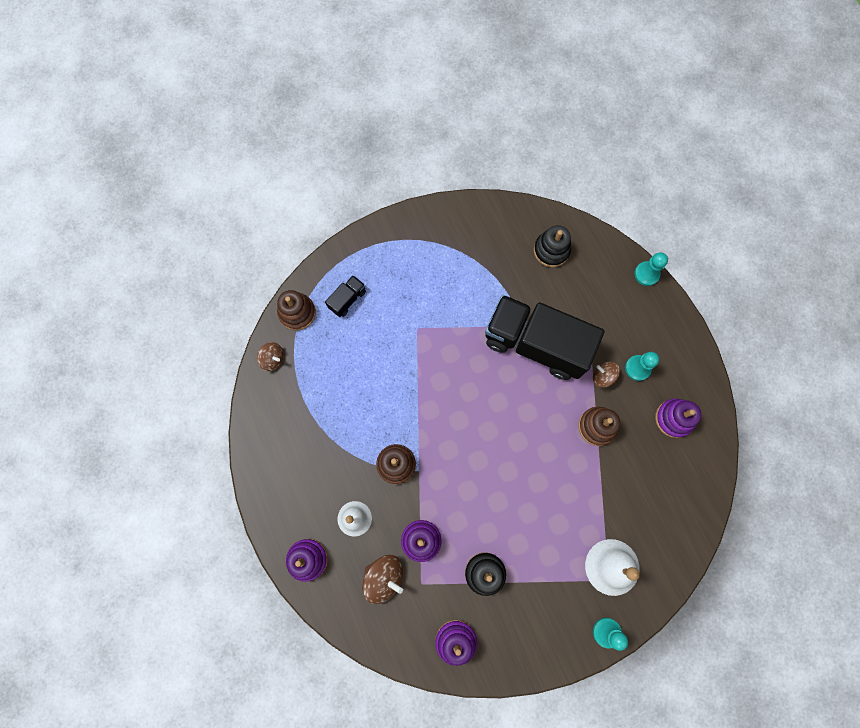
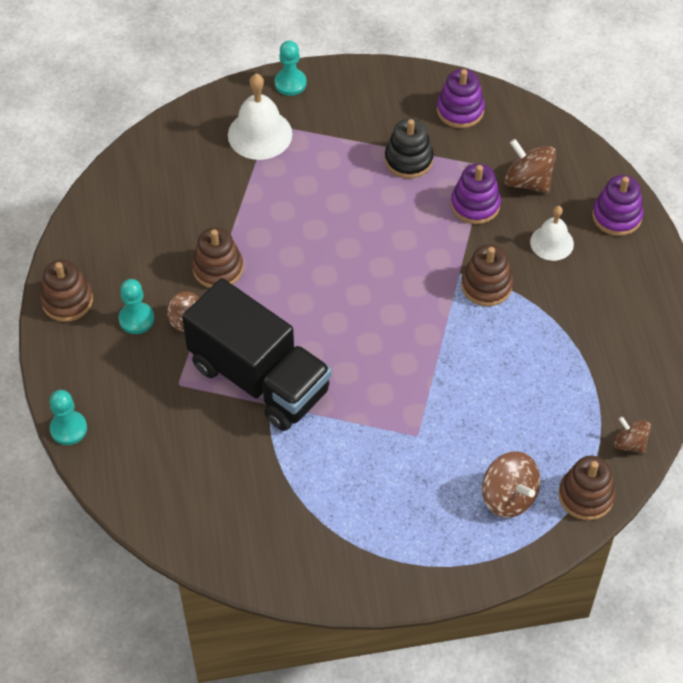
camera: 165 degrees left, 20 degrees down
(347, 299) = (508, 497): black truck -> brown spinning top
(551, 250) = (190, 493): black stacking toy -> none
(674, 418) = (118, 255): purple stacking toy -> none
(692, 370) = (67, 301): none -> brown stacking toy

